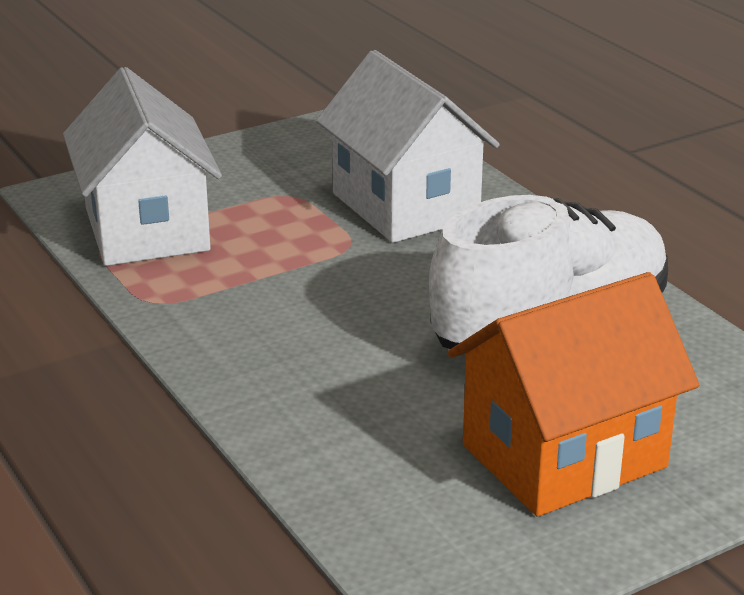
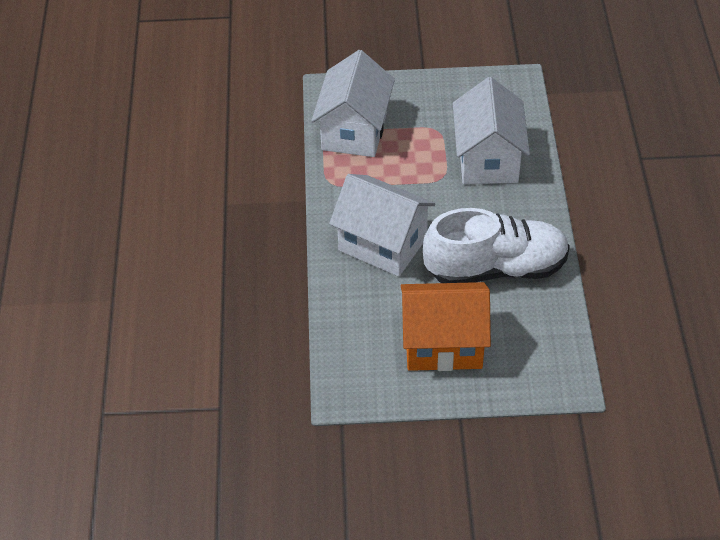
camera: 30 degrees right, 20 degrees up
(322, 353) = (382, 244): none -> white house

